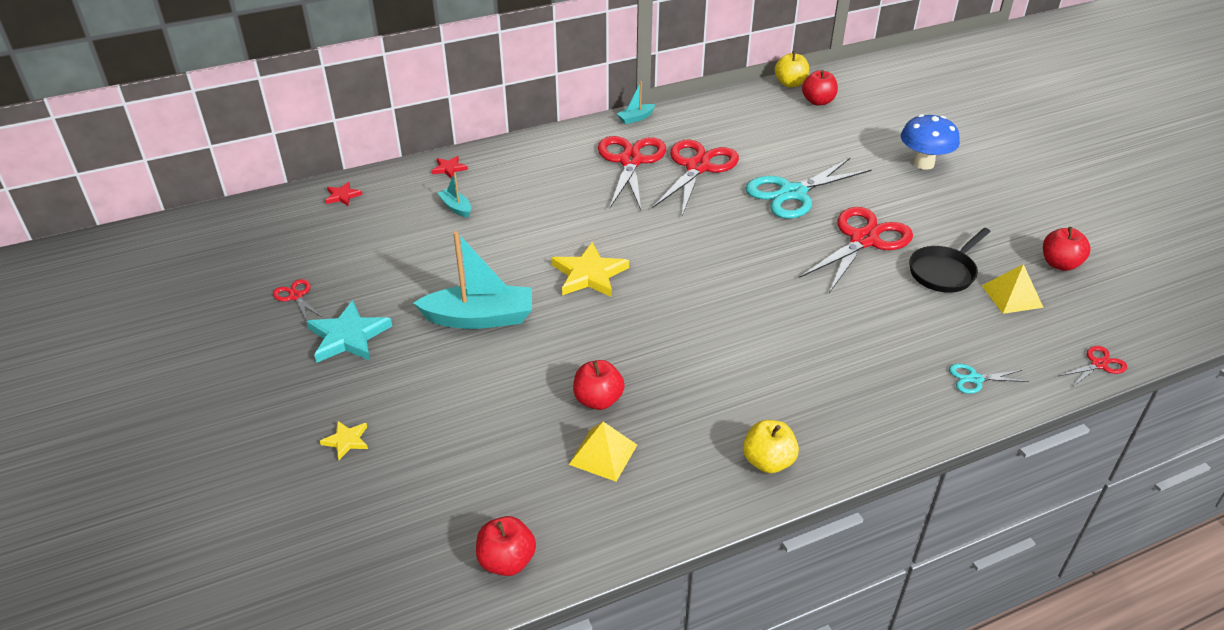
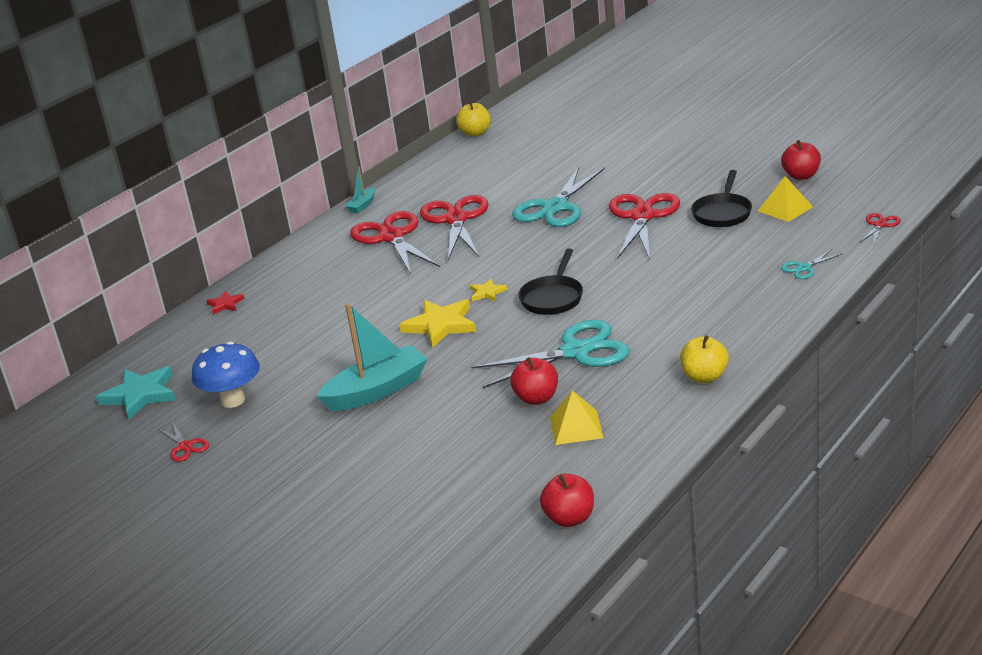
camera: 25 degrees left, 10 degrees down
(296, 296) = (185, 446): red scissors -> red scissors turned 150 degrees counterclockwise
(343, 196) = (142, 363): red star -> none
(346, 441) = (352, 513): yellow star -> yellow star (487, 293)
(348, 336) = (271, 451): turquoise star -> turquoise star (140, 395)
(456, 207) = (266, 328): turquoise boat -> none
(675, 365) = (575, 352): none -> turquoise scissors
(707, 293) = (553, 298): none -> black pan
(818, 101) = (512, 137): red apple -> none
(923, 163) = (641, 149): blue mushroom -> blue mushroom (233, 400)

